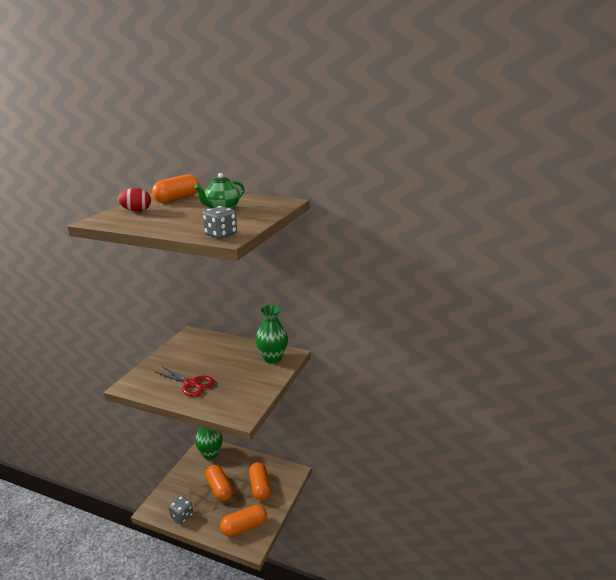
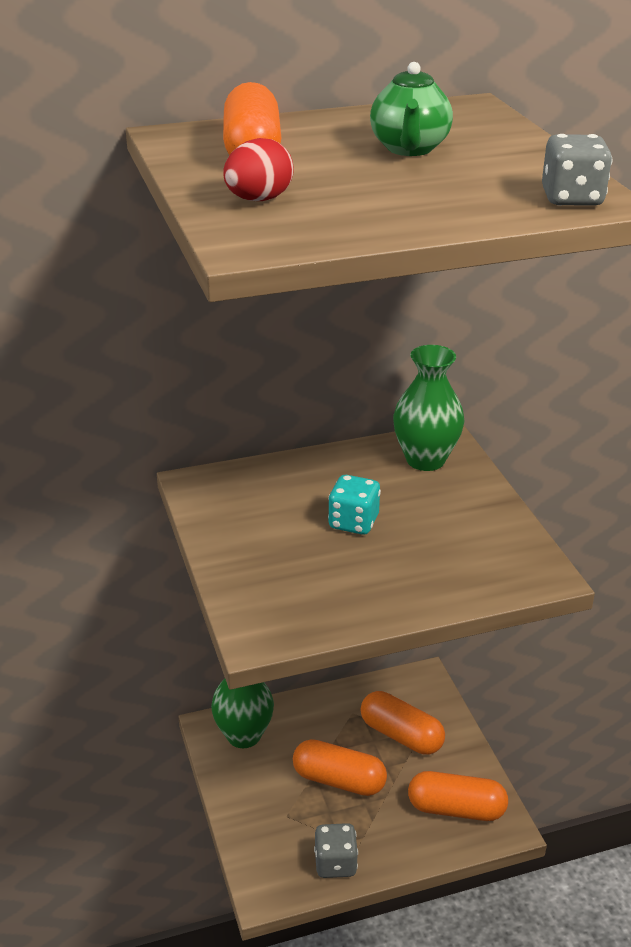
camera: 40 degrees left, 10 degrees up
(191, 384) = (369, 570): red scissors -> none
(213, 367) = (353, 522): none -> turquoise dice
(244, 527) = (456, 809): orange capsule -> orange capsule turned 75 degrees clockwise

